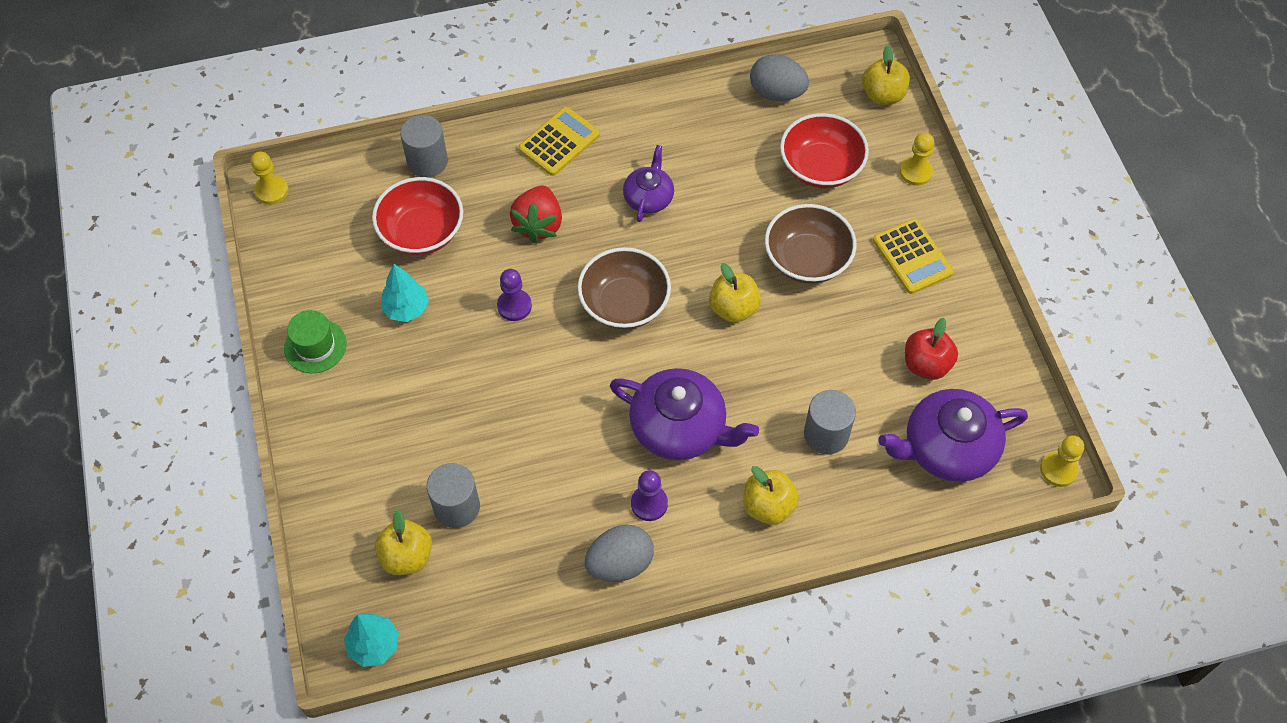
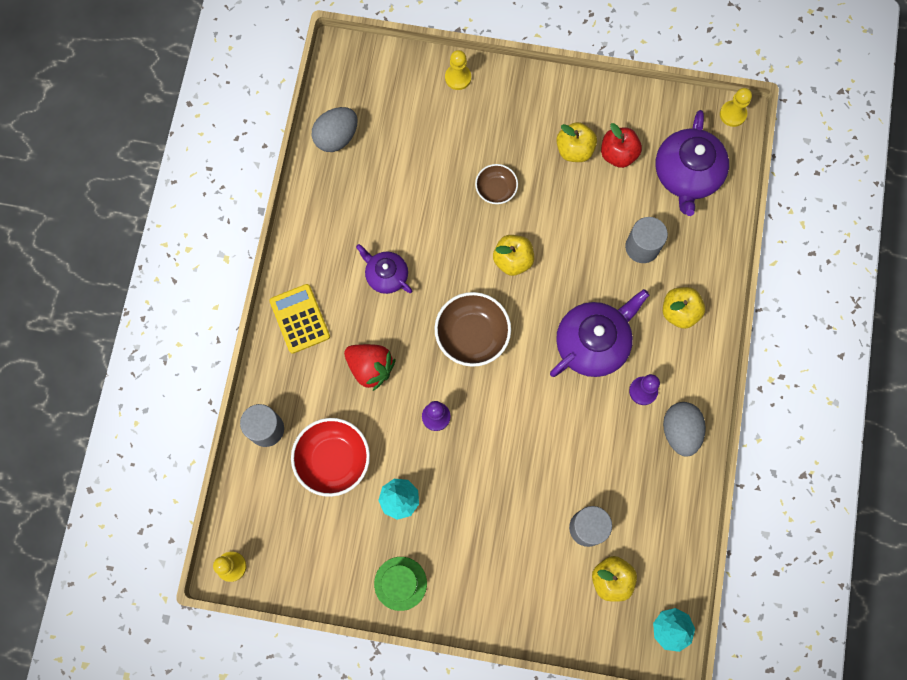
camera: 65 degrees left, 15 degrees up
(807, 259) = (496, 189): brown bowl -> brown bowl, size x0.59
(821, 167) = (420, 140): red bowl -> none
(883, 95) = (378, 64): yellow apple -> yellow apple (574, 150)
(912, 257) = (528, 118): yellow calculator -> none

